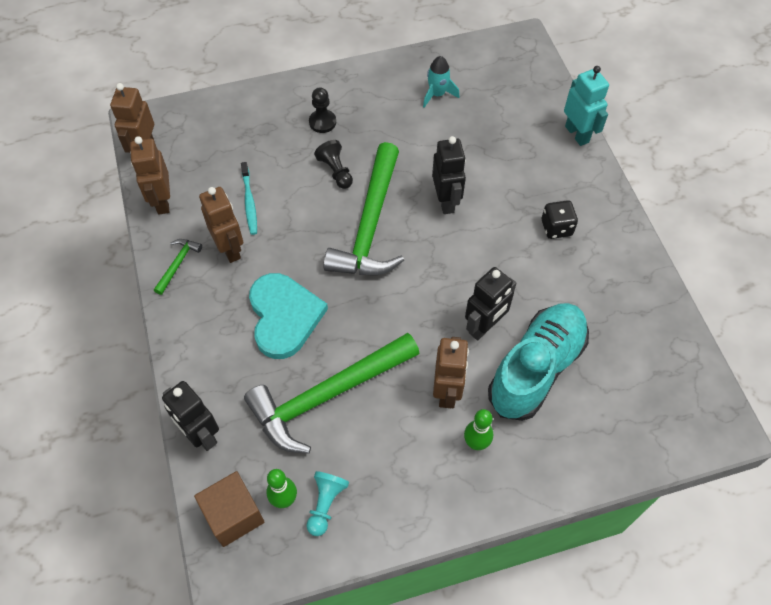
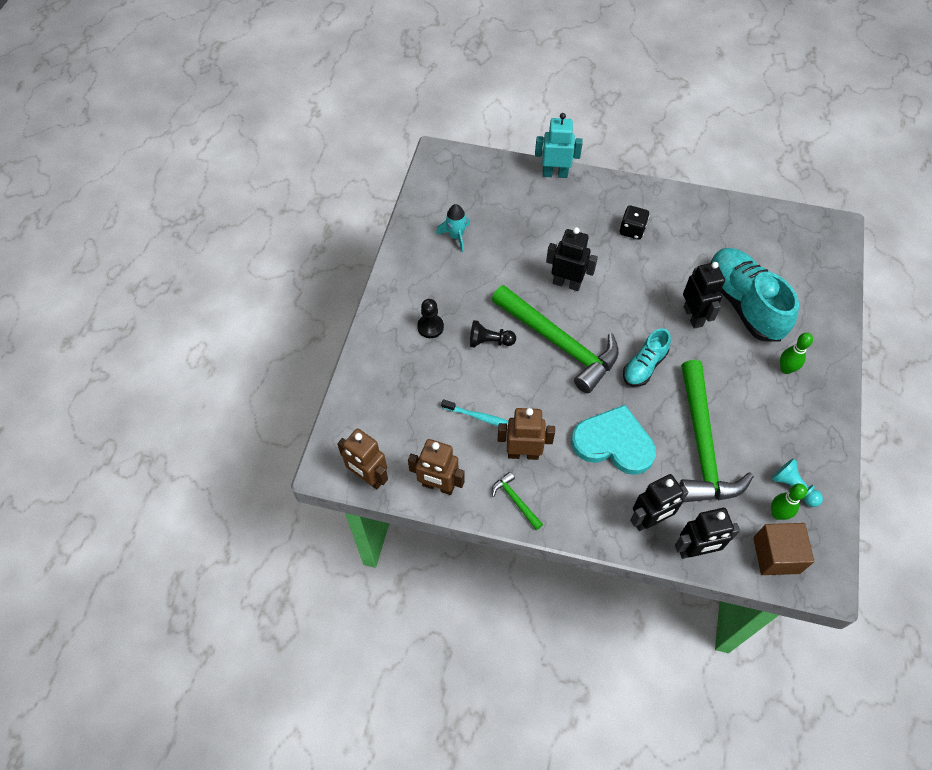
camera: 60 degrees left, 0 degrees up
(214, 381) = (649, 520): none -> black robot
(390, 307) = (644, 366): none -> turquoise shoe
(447, 392) = (736, 366): brown robot -> none

